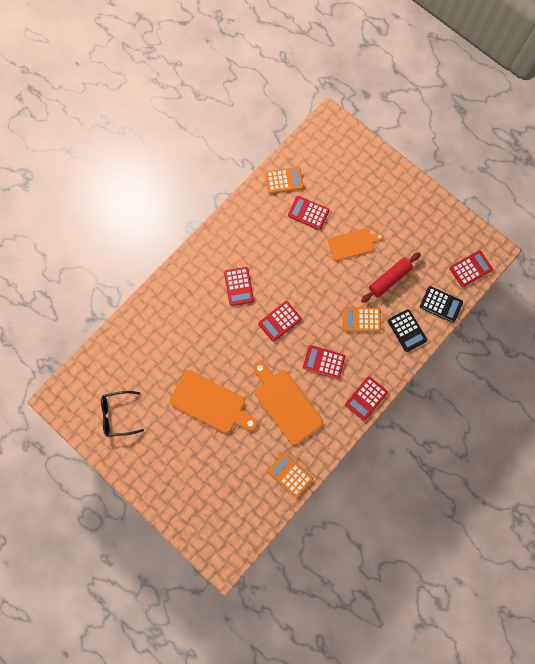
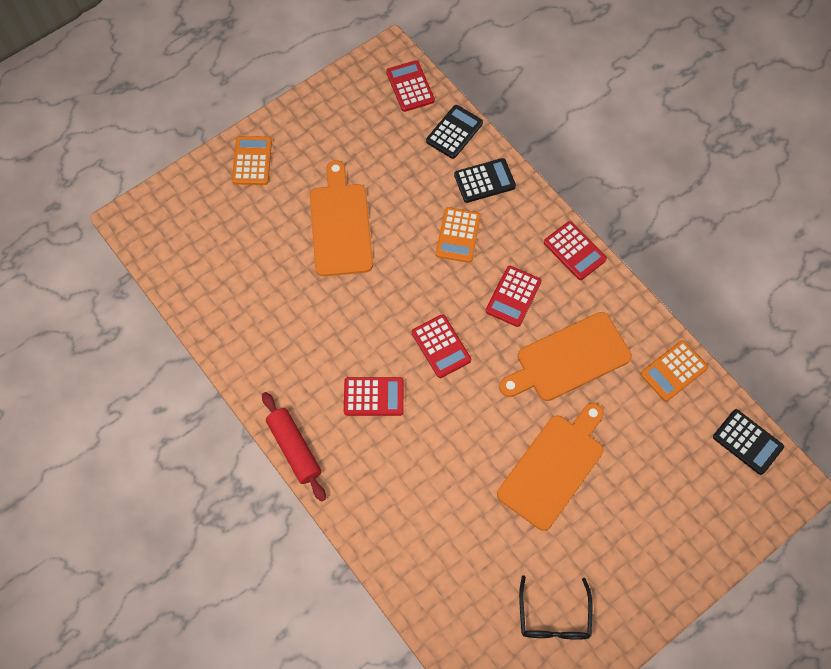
camera: 80 degrees left, 10 degrees down
(248, 529) = (747, 442): none -> black calculator
(284, 180) = (213, 301): orange calculator -> orange calculator (252, 161)
(308, 213) = (276, 276): red calculator -> none
(353, 244) = (340, 225): orange cutting board -> orange cutting board, size x1.53
(389, 279) = (405, 188): red rolling pin -> red rolling pin (294, 449)

